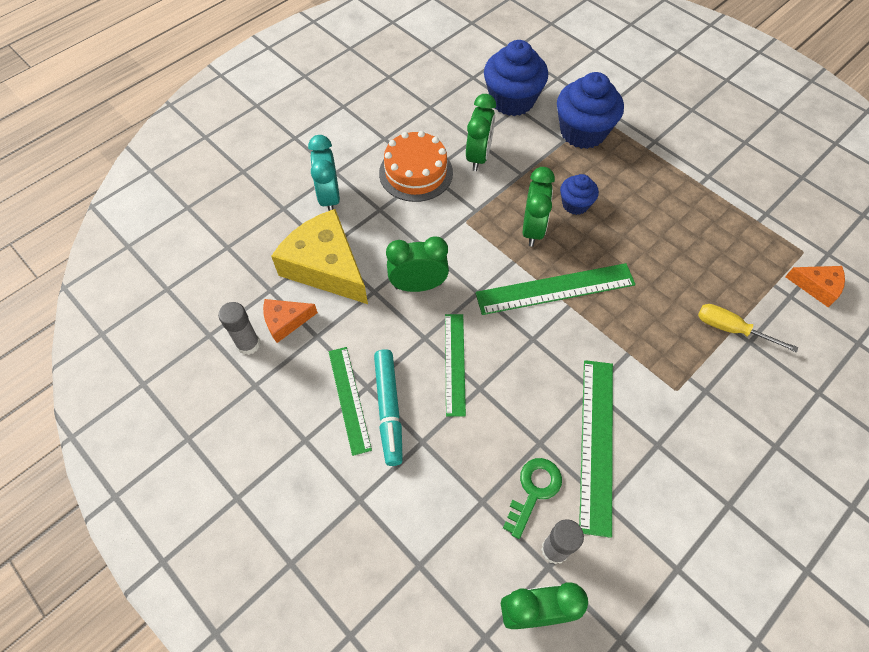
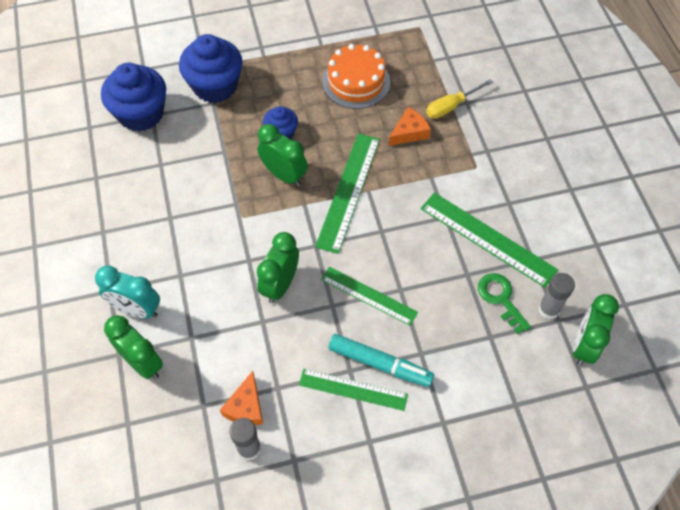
camera: 60 degrees left, 0 degrees up
(326, 267) = (211, 347): yellow cheese -> none
(416, 172) = (162, 227): orange cake -> orange cake (356, 82)
(478, 157) = (182, 172): green clock -> green clock (142, 363)
(817, 286) = (450, 38): orange cheese -> orange cheese (409, 132)

